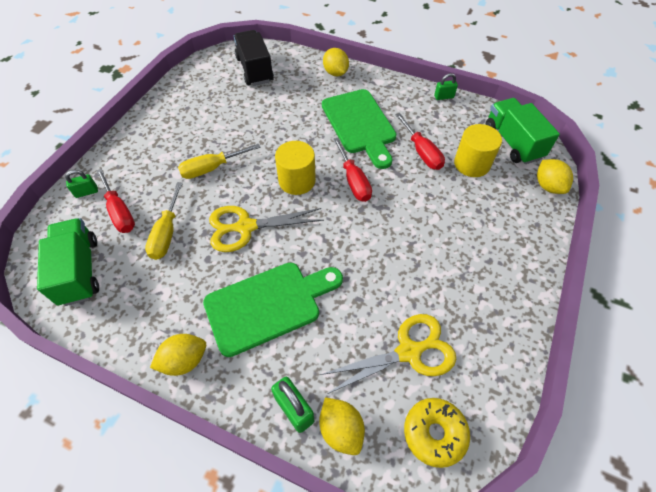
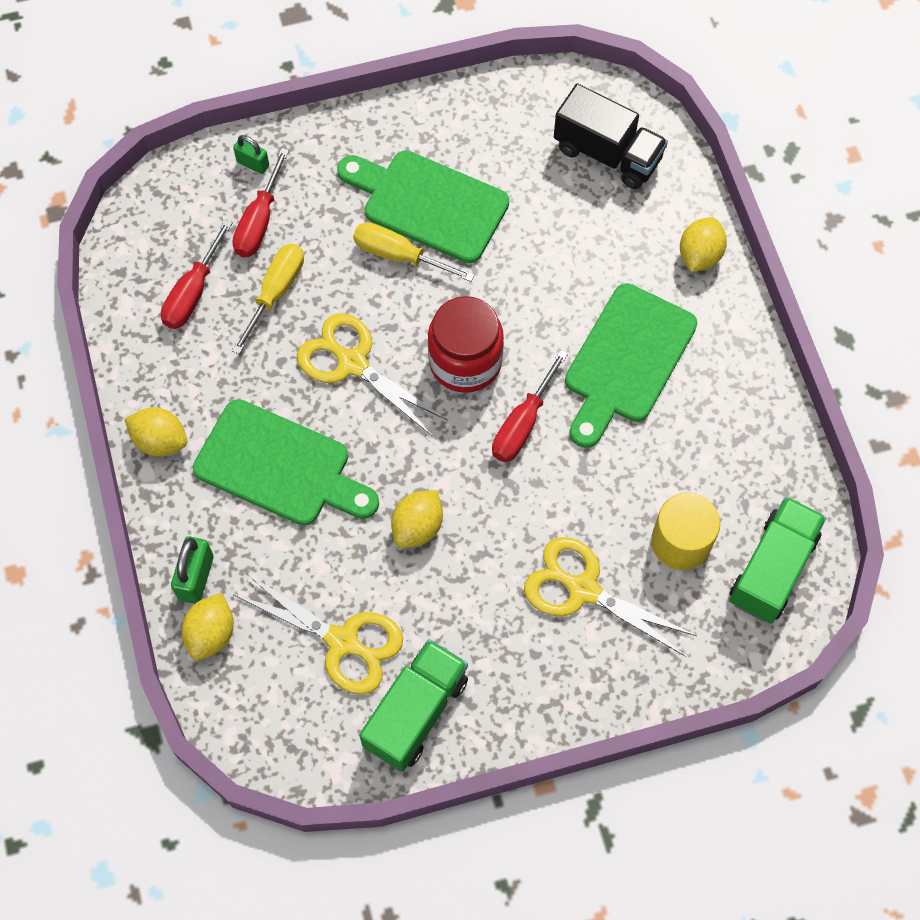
camera: 50 degrees right, 10 degrees up
(80, 271) = (164, 256): green truck -> green truck (416, 712)
(167, 233) = (275, 293): yellow screwdriver -> yellow screwdriver turned 150 degrees clockwise
(200, 140) = (429, 204): none -> green cutting board
(255, 70) = (607, 154): black truck -> black truck turned 90 degrees clockwise
(297, 181) = (465, 361): yellow cylinder -> red jar
(421, 152) = (646, 468): red screwdriver -> red screwdriver (193, 292)
(434, 433) = (275, 721): yellow donut -> none
(443, 97) = (784, 426): green padlock -> none
(467, 216) = (582, 589): none -> yellow scissors
(548, 186) = (725, 657): yellow lemon -> yellow lemon (417, 527)

